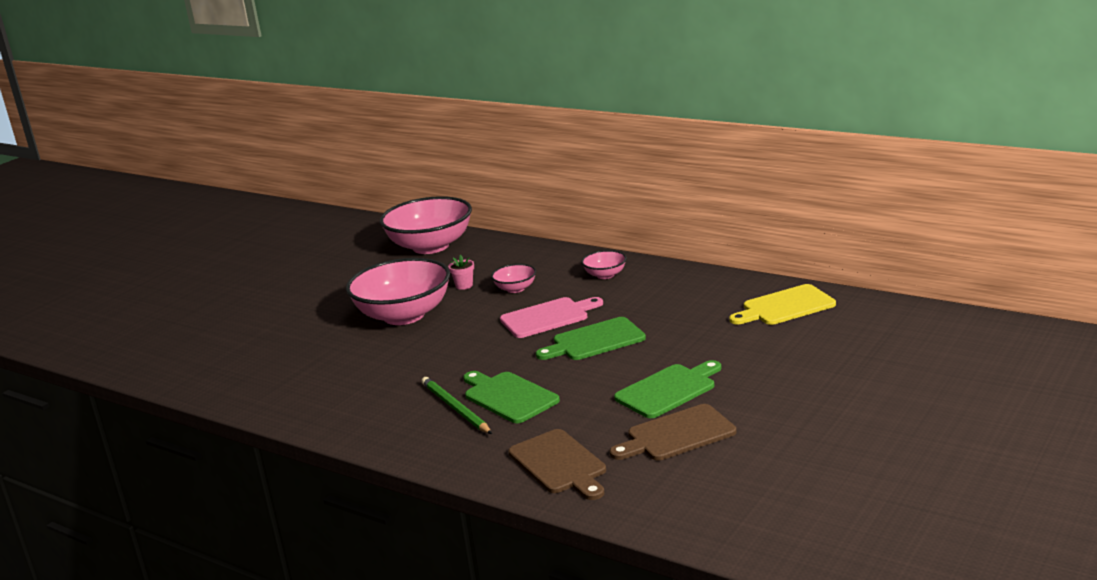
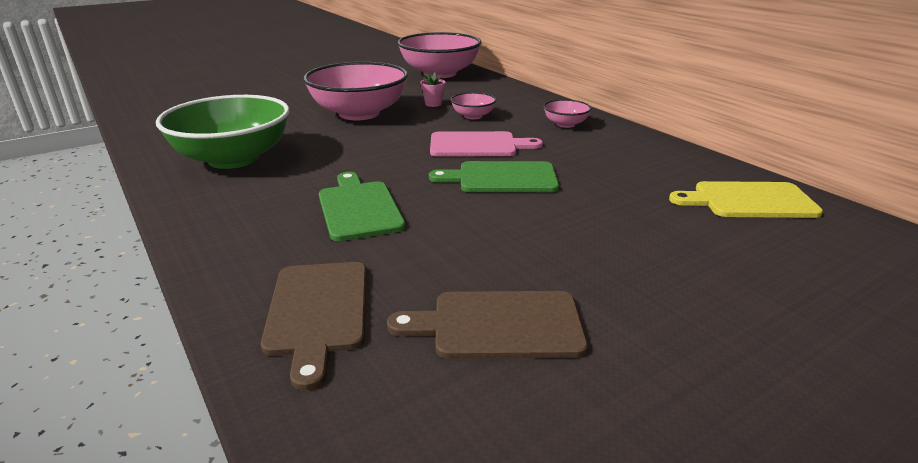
camera: 20 degrees right, 5 degrees up
(347, 391) = (233, 159): none -> green bowl
(455, 408) = (297, 203): green pencil -> none
(668, 390) = (537, 257): green cutting board -> none

